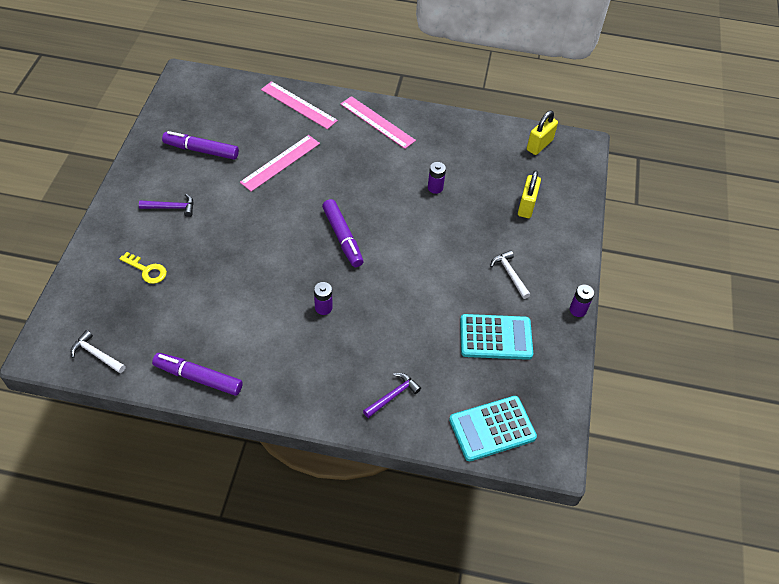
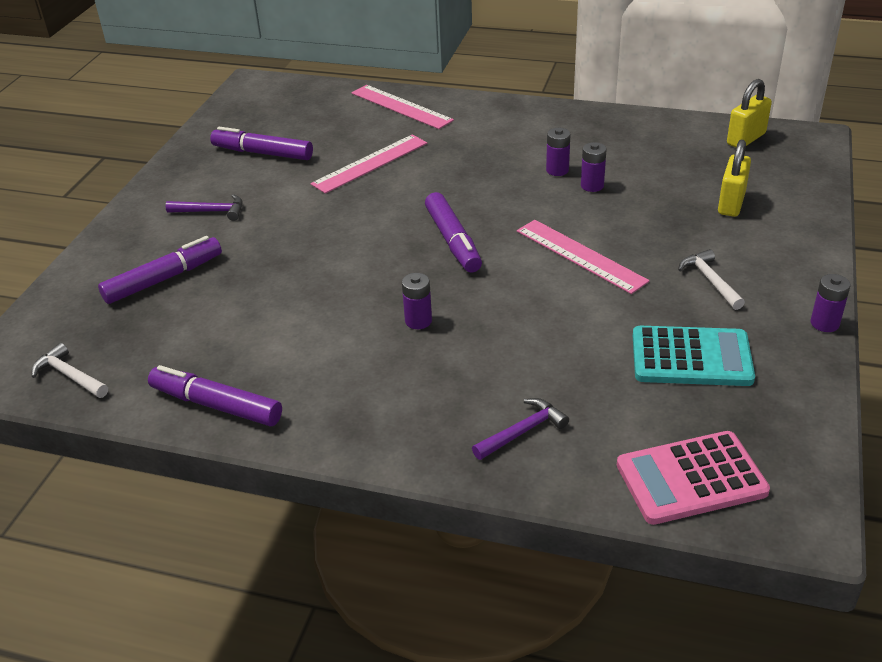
camera: 10 degrees right, 15 degrees down
(147, 270) = (164, 279): yellow key -> purple marker
(377, 122) = (509, 121): pink ruler -> pink ruler (580, 255)
(411, 172) = (557, 170): none -> purple battery
(492, 428) = (691, 478): turquoise calculator -> pink calculator

